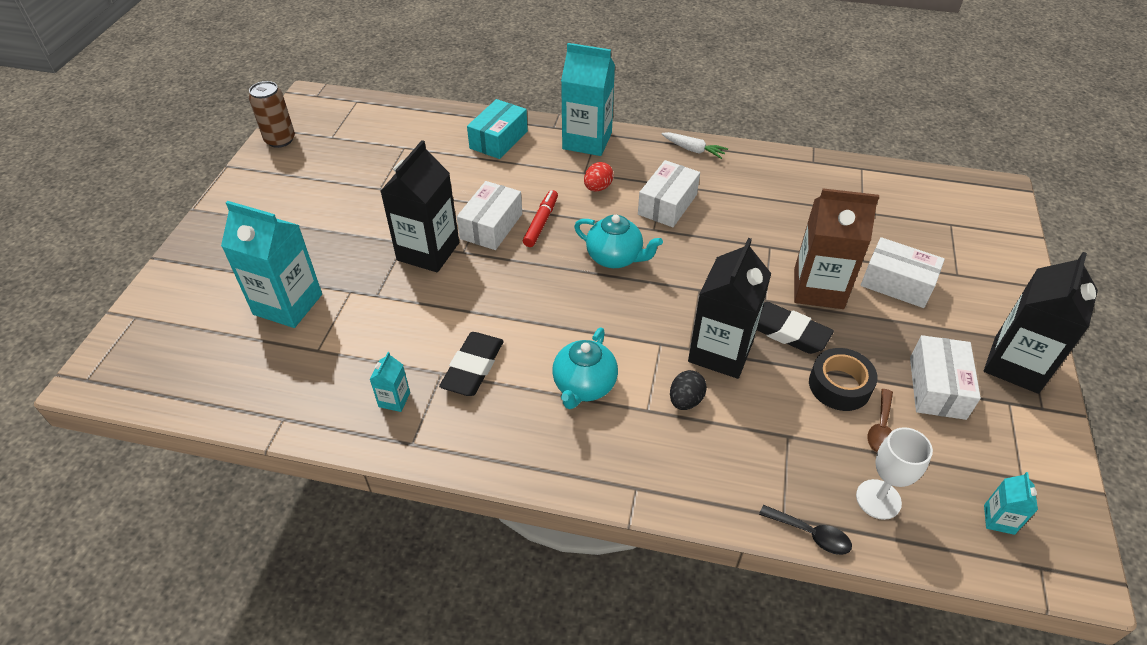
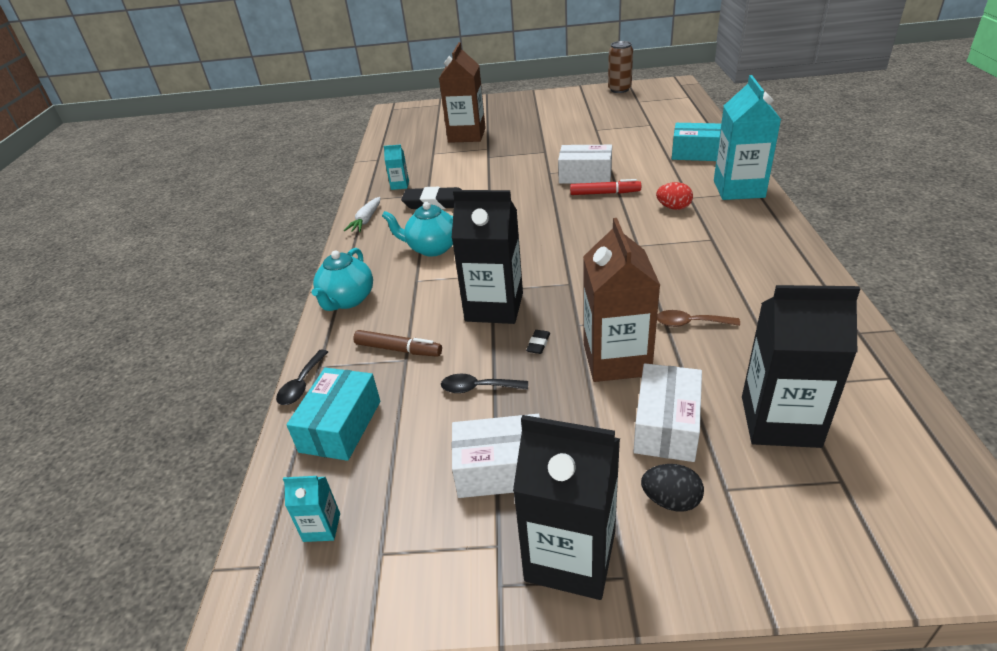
camera: 80 degrees right, 10 degrees down
(288, 304) = (467, 135): turquoise carton -> brown carton
(428, 251) = (541, 161): black carton -> black carton (780, 421)
(615, 258) = (584, 234): turquoise teapot -> turquoise teapot (347, 300)
(667, 204) = (681, 246): white box -> none
(685, 400) = (431, 297): black egg -> black egg (671, 500)
(693, 150) = (788, 246): white carrot -> white carrot (366, 220)
(770, 440) = (398, 349): none -> brown marker
(786, 332) = (538, 344): black eraser -> black eraser, size x0.43
(839, 385) = (478, 388): black tape -> black spoon
(878, 499) = (341, 426): white goblet -> turquoise box
(881, 428) = (428, 423): brown spoon -> brown spoon (690, 323)

